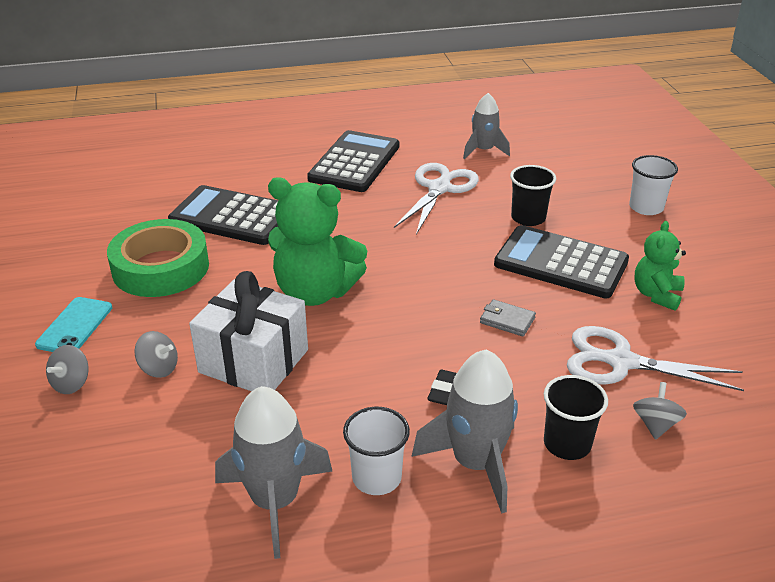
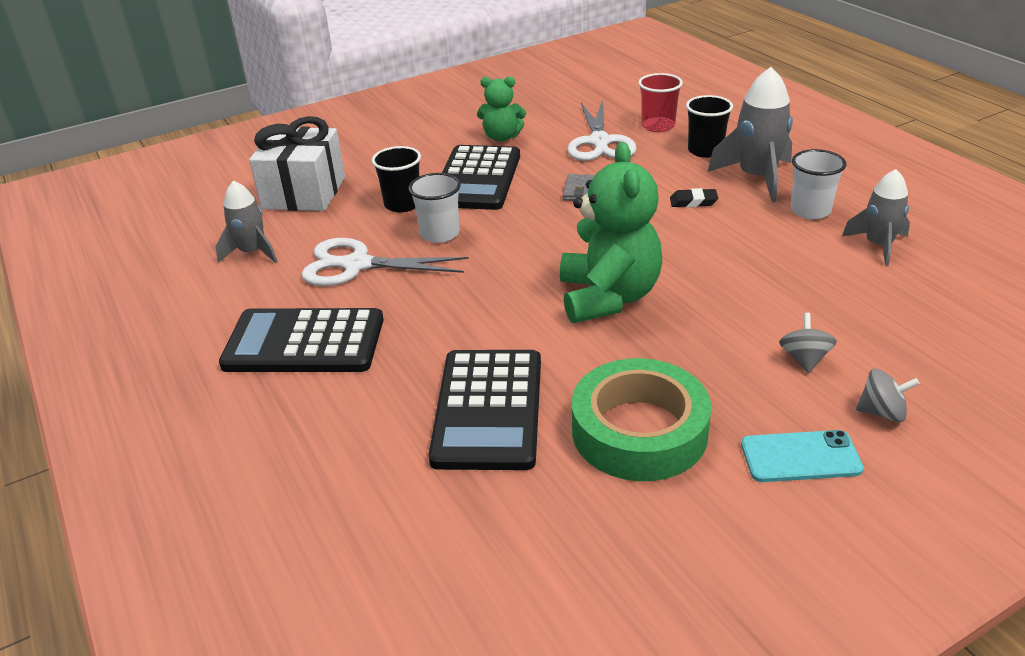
camera: 105 degrees left, 0 degrees up
(253, 361) = (741, 303): white gift -> white gift (304, 193)
(275, 501) = (878, 245): grey rocket -> grey rocket, size x0.65
(646, 207) = (359, 152): white cup -> white cup (440, 234)
(655, 424) = (658, 126): grey spinning top -> red cup

